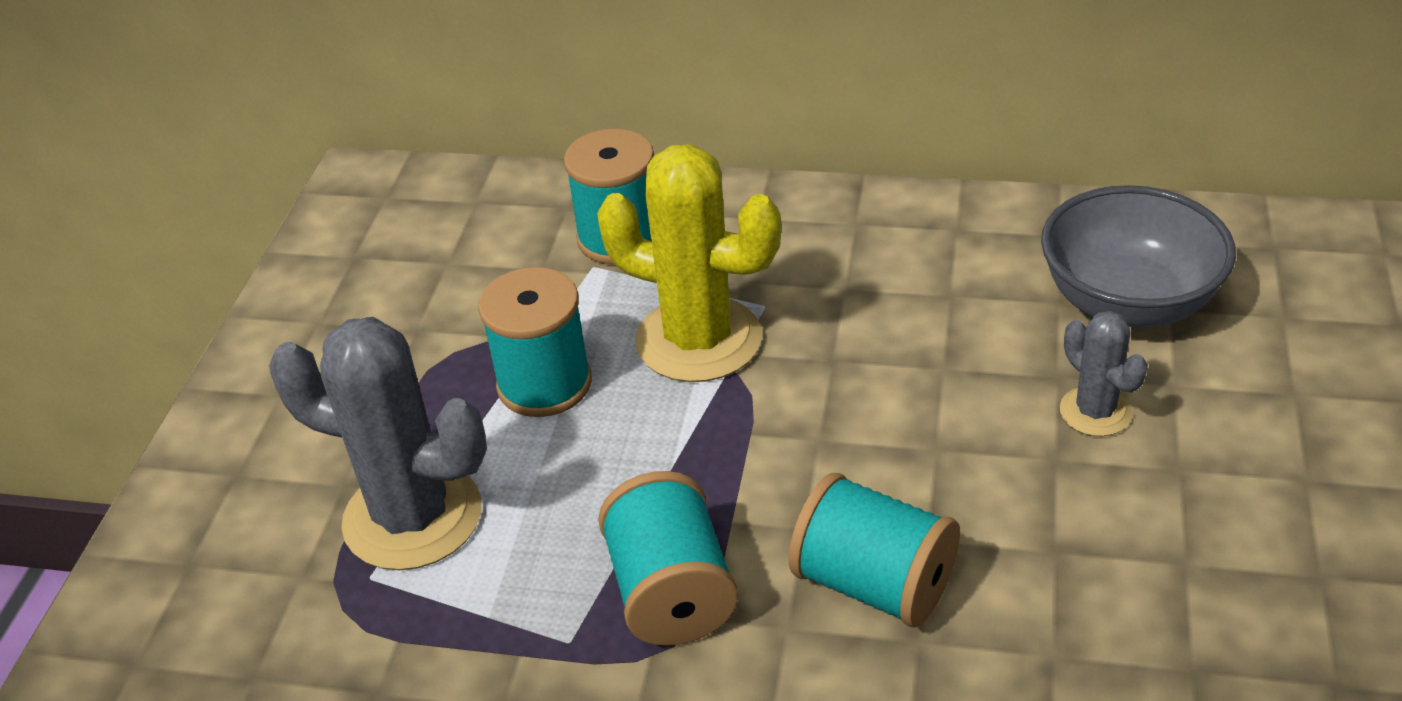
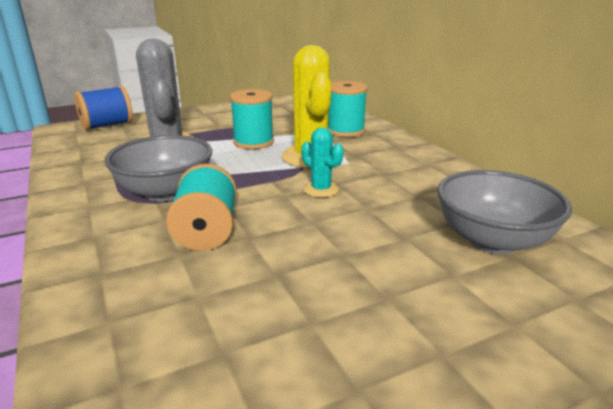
camera: 50 degrees right, 15 degrees down
(158, 591) = (107, 125): none -> blue spool
(671, 592) = (165, 192): turquoise spool -> grey bowl
(841, 388) = (321, 189): none -> turquoise cactus
(1095, 412) = (393, 255): grey cactus -> none

